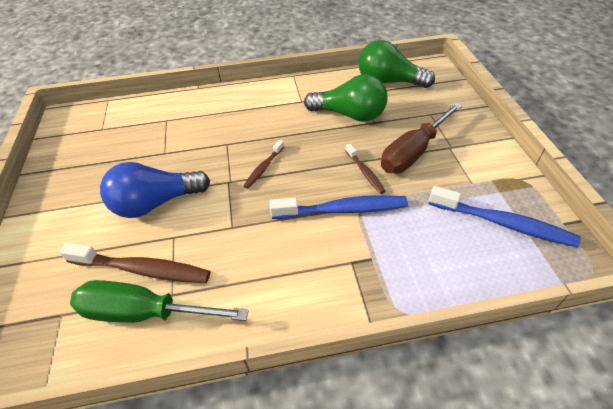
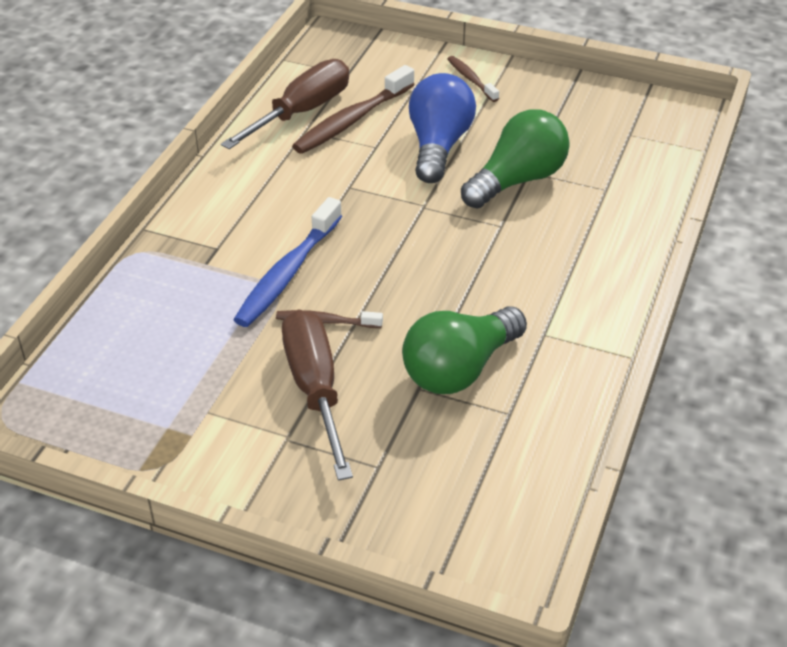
camera: 120 degrees right, 5 degrees down
(145, 313) = (301, 112): green screwdriver -> brown screwdriver
(263, 168) = (421, 239): brown toothbrush -> brown toothbrush (471, 79)
(388, 82) = (512, 469): green light bulb -> green light bulb (517, 180)
(503, 223) = (127, 393): blue toothbrush -> none

